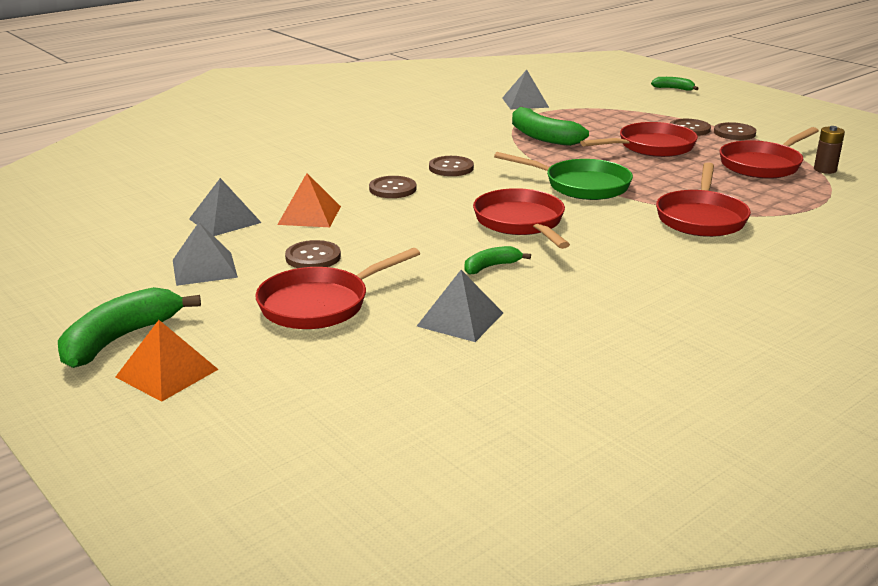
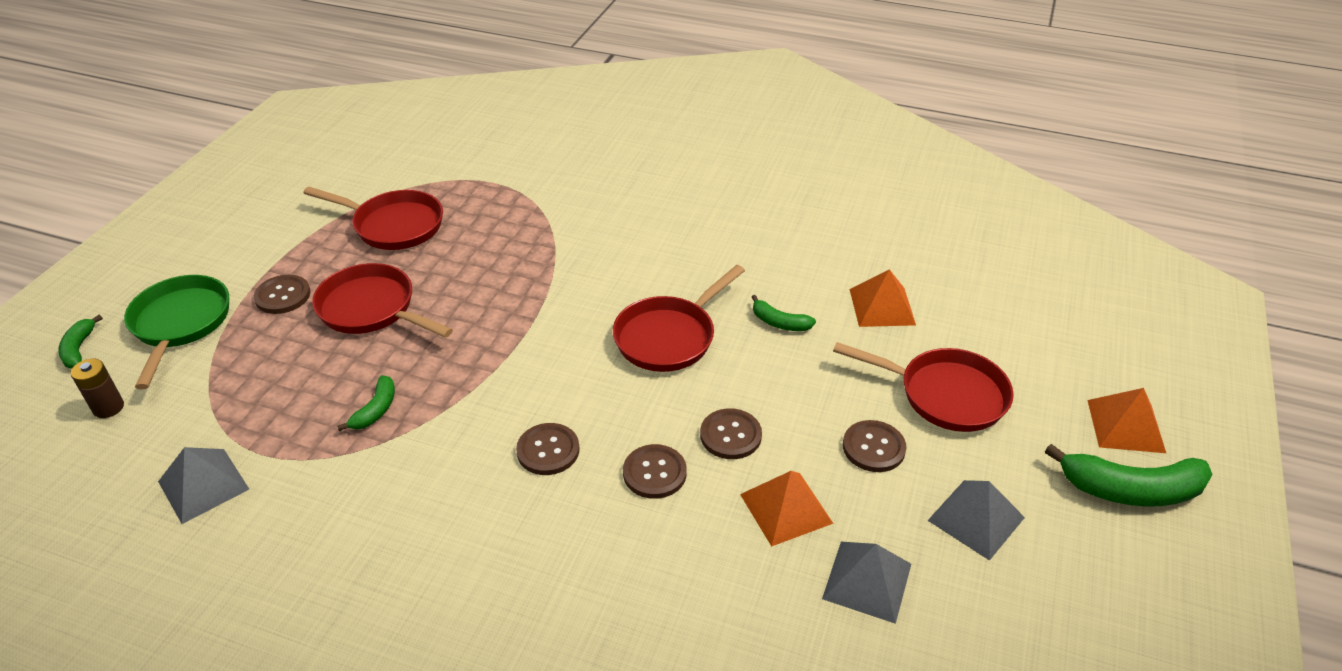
camera: 120 degrees left, 15 degrees up
(460, 319) = (882, 307): grey pyramid -> orange pyramid
(542, 137) = (376, 410): green banana -> green banana, size x0.54
(581, 185) = (536, 327): green pan -> green pan (180, 324)
(701, 218) = (570, 235): red pan -> none
(734, 133) = (285, 261): brown button -> brown button (730, 435)
(825, 170) = (387, 189): brown battery -> brown battery (108, 407)

